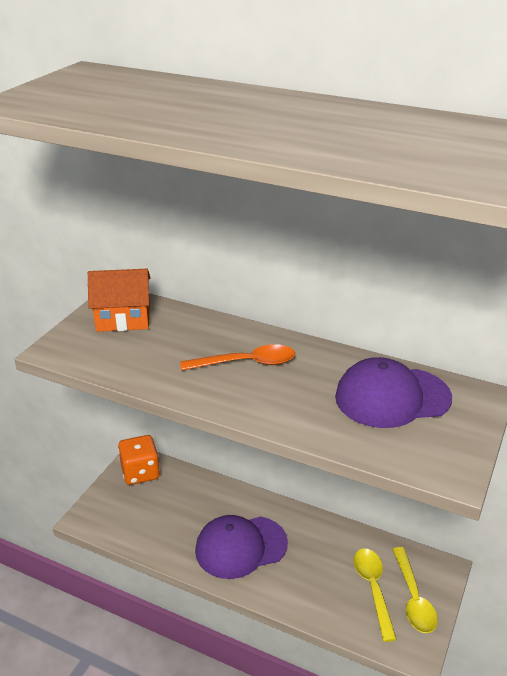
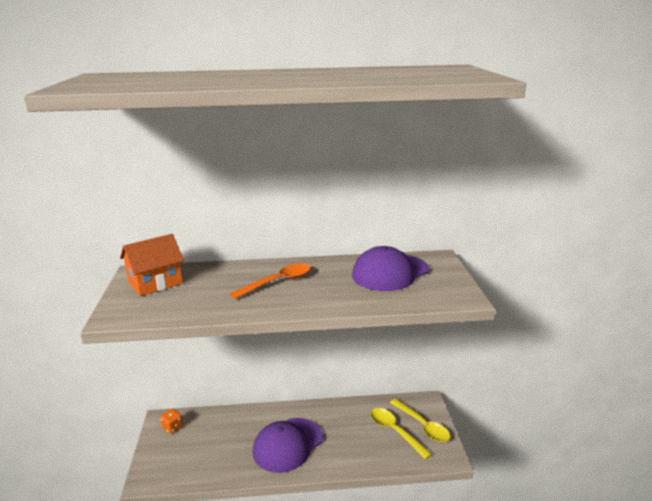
camera: 30 degrees left, 10 degrees down
(140, 472) = (172, 427): orange dice -> orange dice, size x0.54

